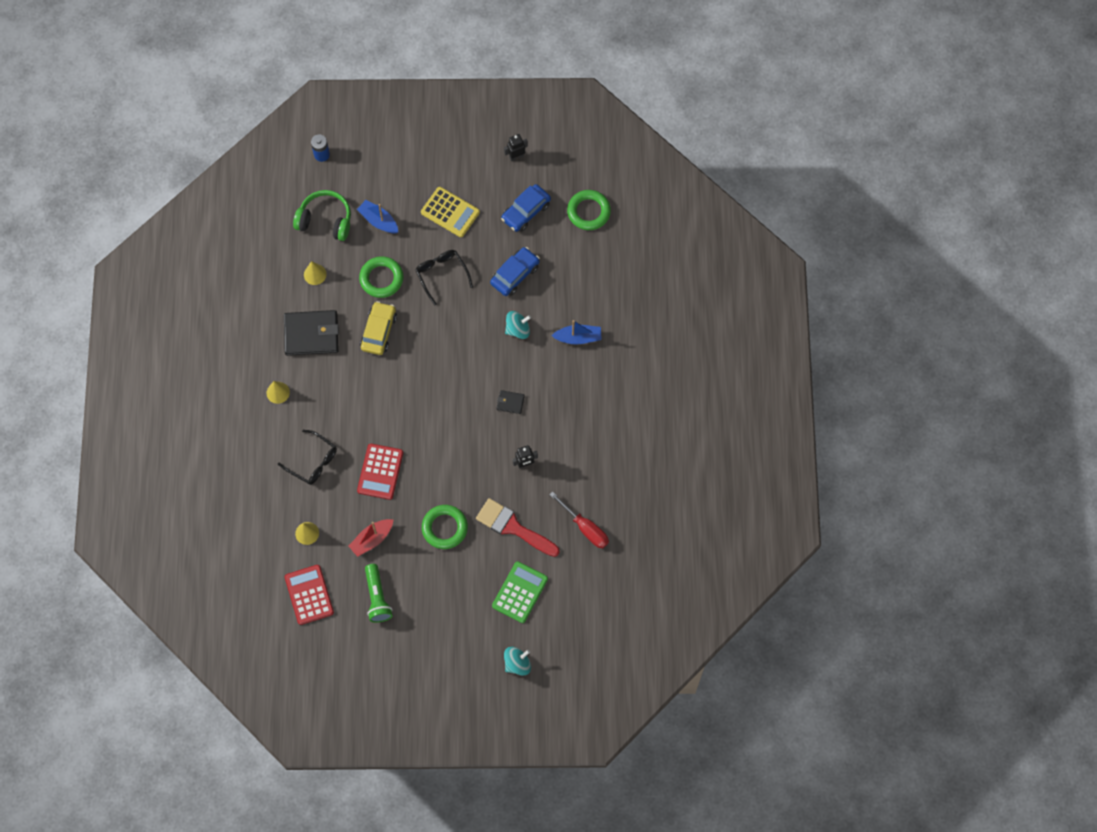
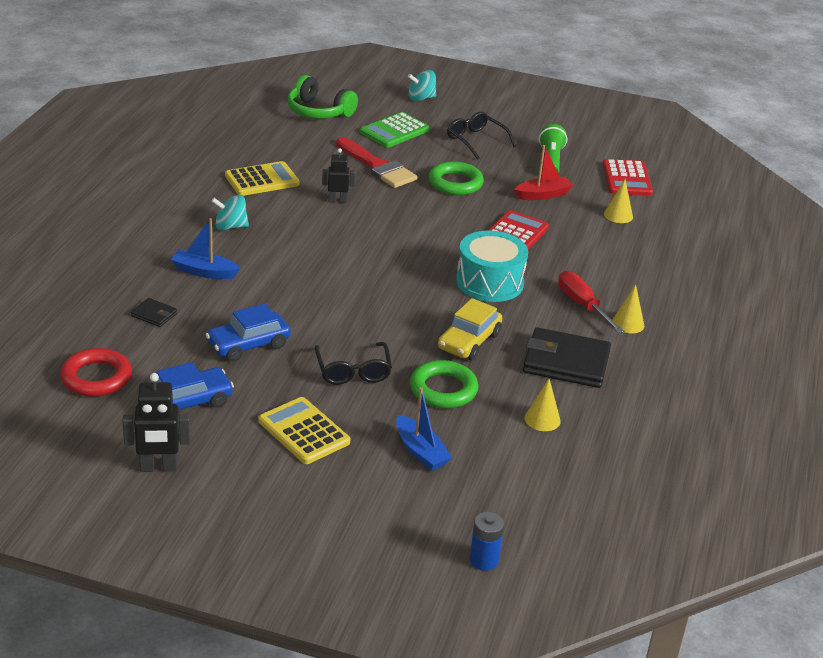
camera: 165 degrees left, 35 degrees down
(313, 461) = (596, 260): black glasses -> black glasses (476, 140)
(325, 220) = (506, 474): green headphones -> green headphones (318, 112)
(382, 403) = (489, 282): none -> turquoise drum
(510, 402) = (326, 245): black wallet -> black wallet (154, 314)
(516, 156) = (158, 468): black robot -> black robot, size x1.51
(518, 329) = (278, 297): turquoise spinning top -> turquoise spinning top (230, 226)
(585, 528) = (298, 149): red screwdriver -> red screwdriver (582, 305)
(588, 212) = (96, 378): green ring -> red ring
(592, 469) = (262, 180): none -> yellow calculator

